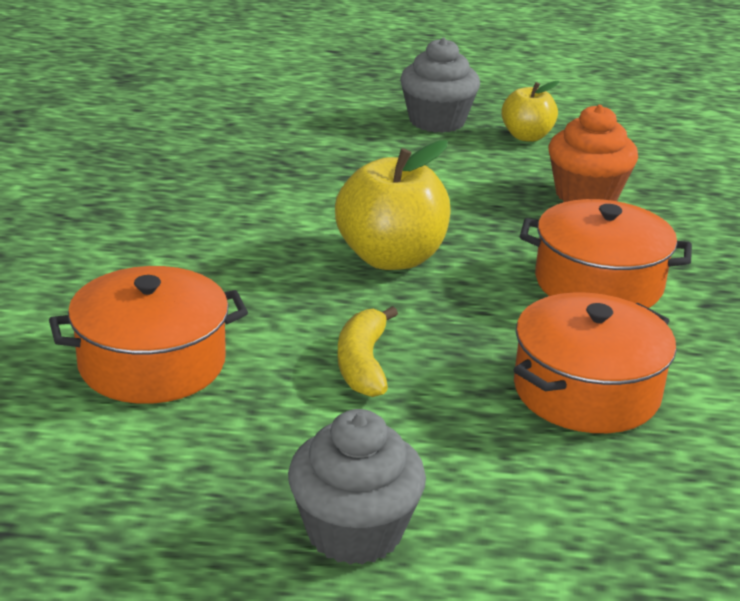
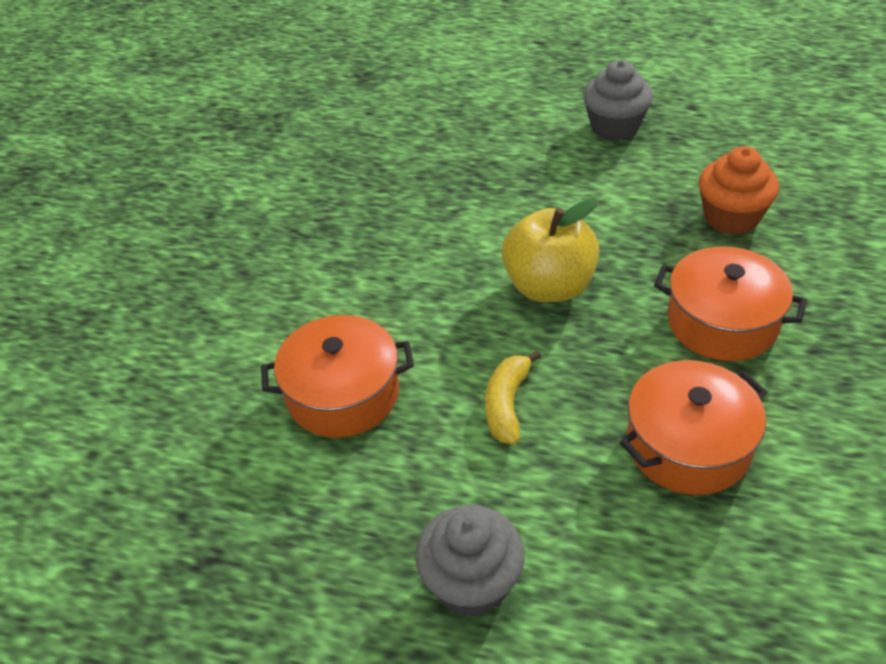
camera: 15 degrees right, 15 degrees up
(526, 136) = (690, 145): yellow apple -> none

